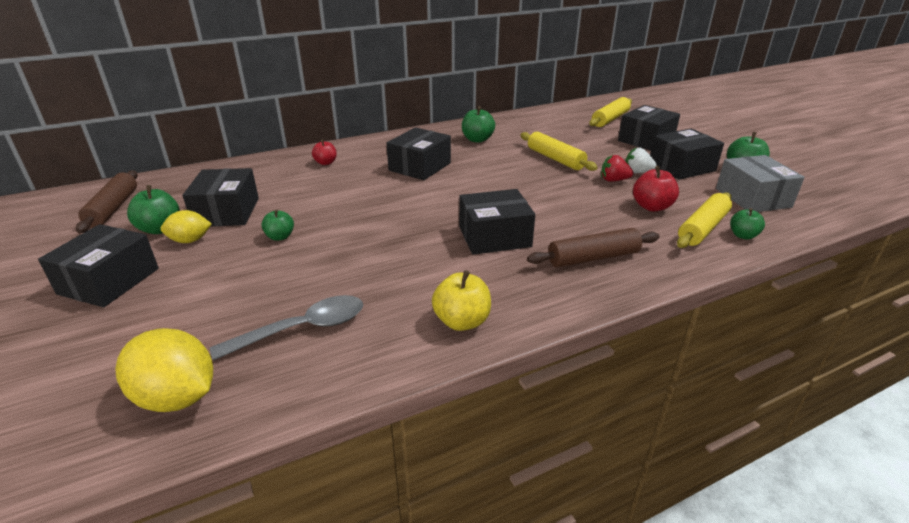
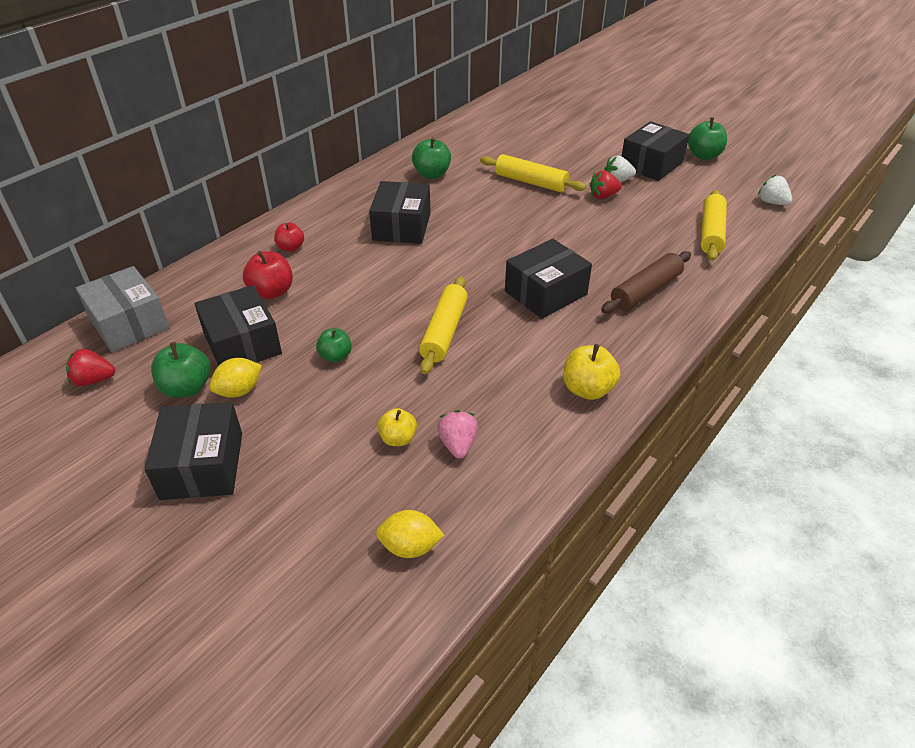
camera: 25 degrees left, 10 degrees up
(113, 208) = (94, 380): brown rolling pin -> red strawberry
(177, 397) = (410, 547): yellow lemon -> yellow lemon, size x0.61
(261, 308) = (398, 439): none -> yellow apple
(303, 329) = (458, 444): grey spoon -> pink strawberry
(610, 119) = (546, 115): yellow rolling pin -> yellow rolling pin (444, 332)
(646, 140) = (598, 136): black box -> none
(651, 207) = (656, 220): red apple -> red apple (272, 292)
(743, 235) = (745, 232): green apple -> none
(752, 198) = (729, 187): grey box -> grey box (129, 323)
(793, 218) = (772, 202): none -> white strawberry

